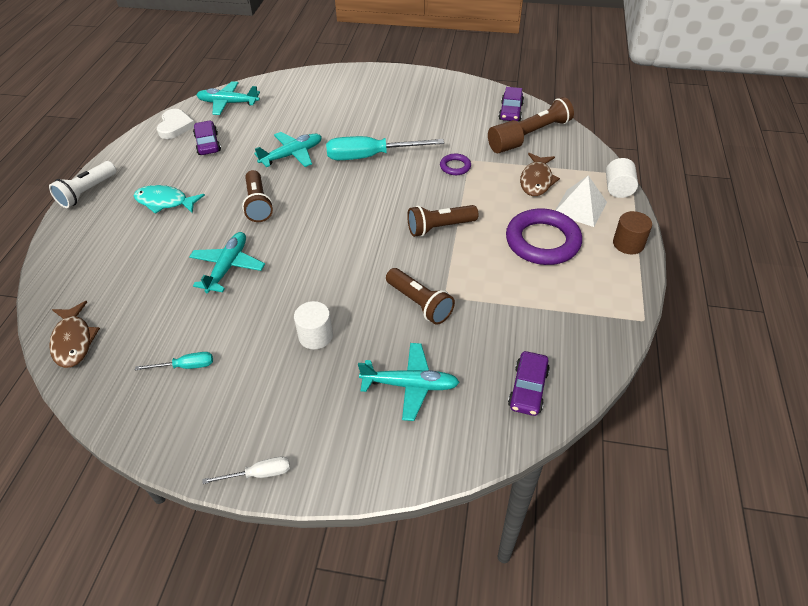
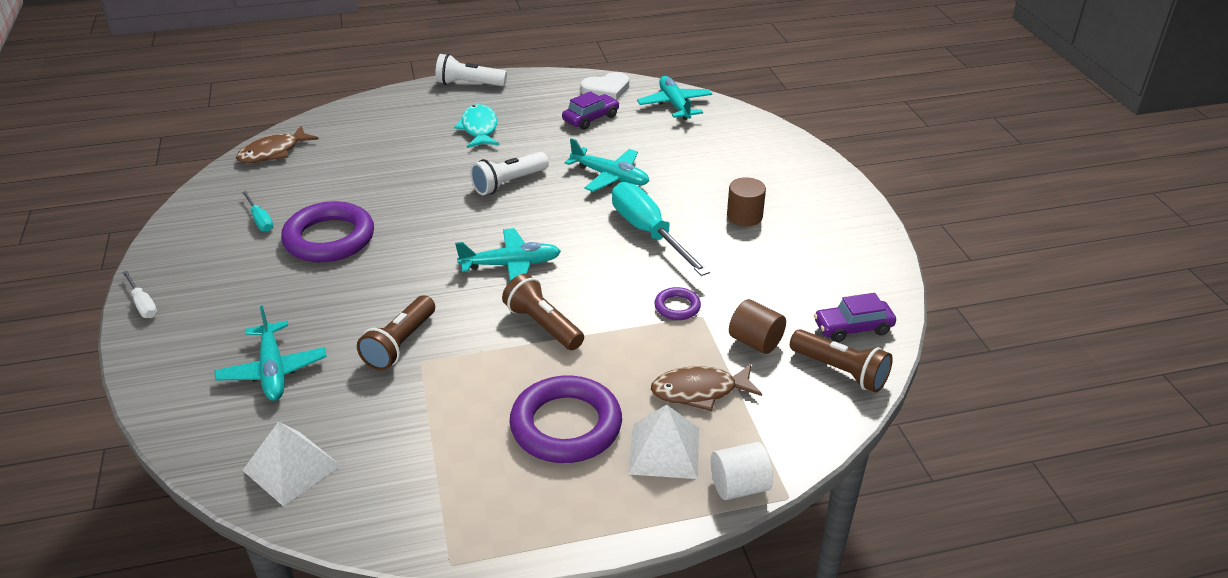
camera: 65 degrees right, 10 degrees down
(228, 267) = (401, 198): turquoise plane -> turquoise plane (511, 265)
(252, 322) = (329, 238): none -> purple ring
(258, 204) = (508, 183): brown flashlight -> white flashlight
(315, 336) = (324, 284): white cylinder -> none
(528, 389) = (291, 467): purple car -> white pyramid
(628, 244) = (609, 520): brown cylinder -> brown cylinder (744, 216)

